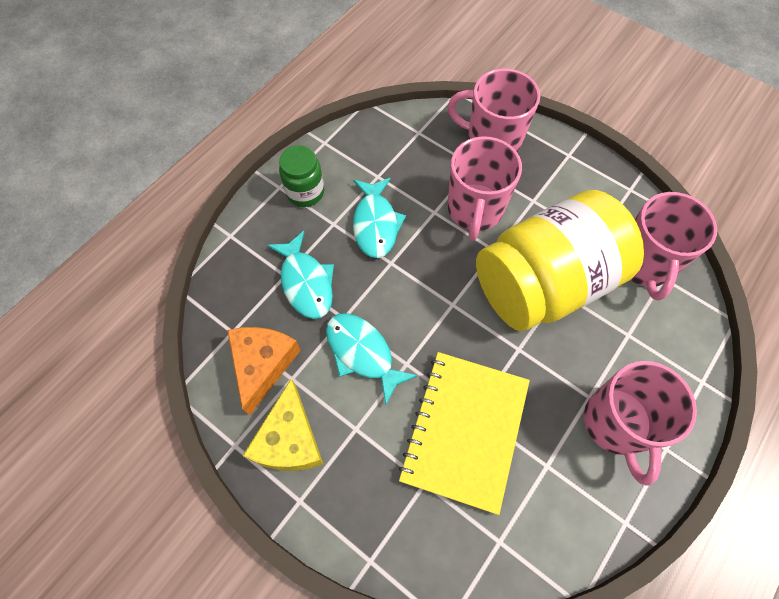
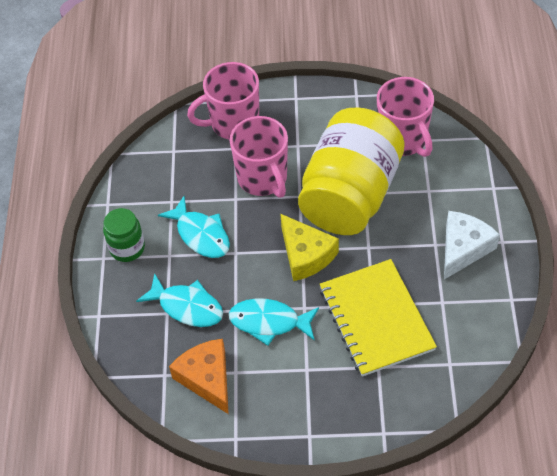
camera: 35 degrees left, 10 degrees down
(289, 439) = (269, 407): yellow cheese -> yellow cheese (306, 255)
(616, 424) = (463, 248): pink mug -> white cheese

